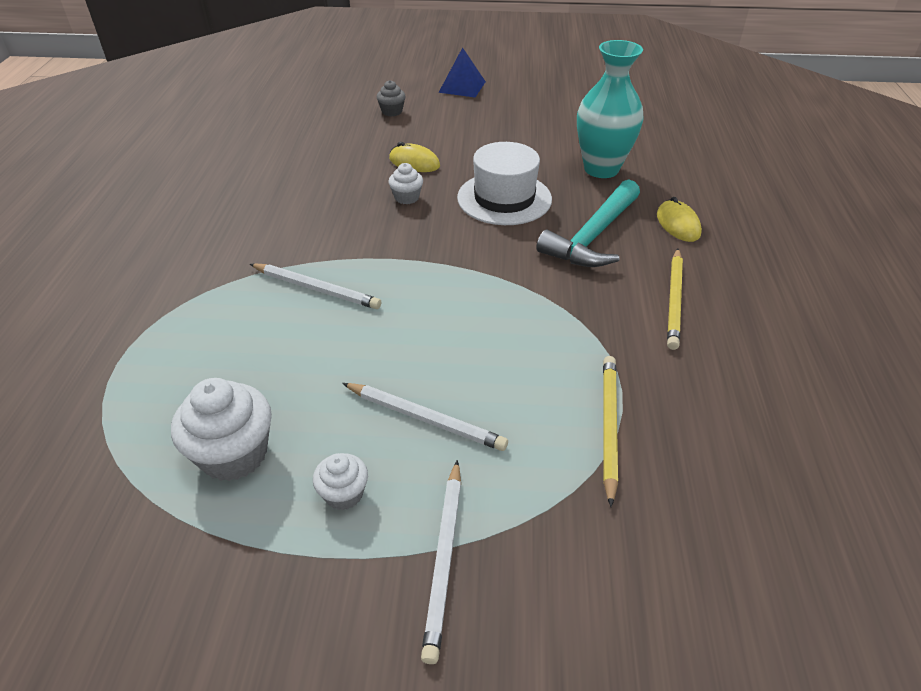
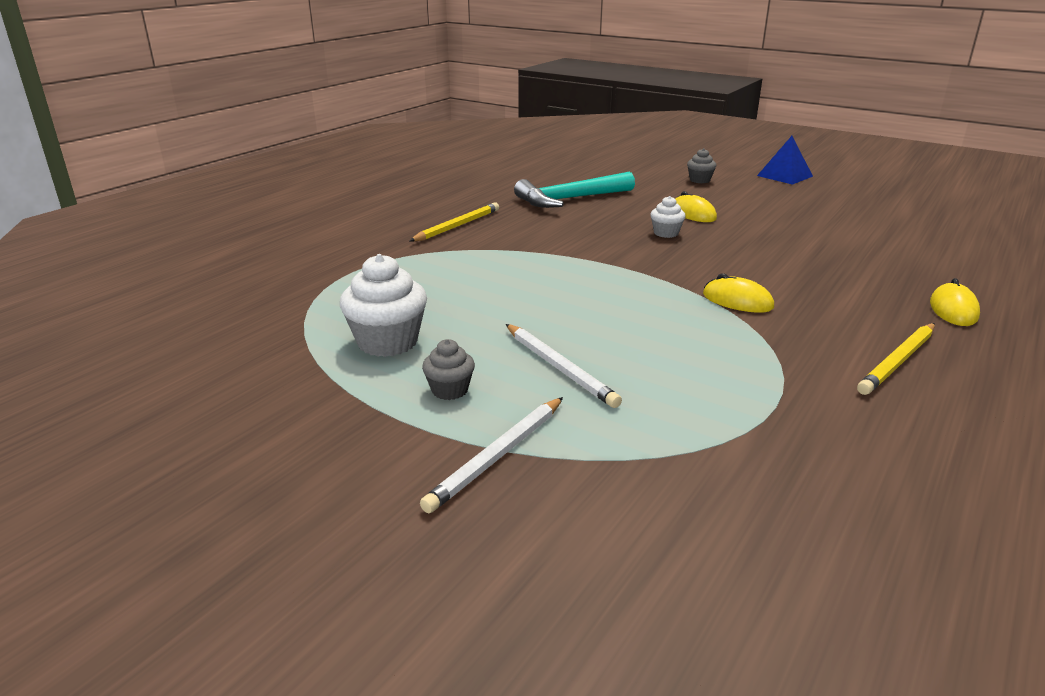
camera: 30 degrees right, 15 degrees down
(316, 289) = (536, 269): white pencil -> none
(344, 494) = (450, 390): white cupcake -> grey cupcake
(504, 198) = (763, 252): white hat -> none
(520, 270) = (737, 301): none -> yellow mouse
(593, 237) = (839, 296): turquoise hammer -> turquoise hammer (570, 199)
(601, 169) = (892, 254): turquoise vase -> none
(608, 427) = (738, 426): yellow pencil -> yellow pencil (457, 226)

